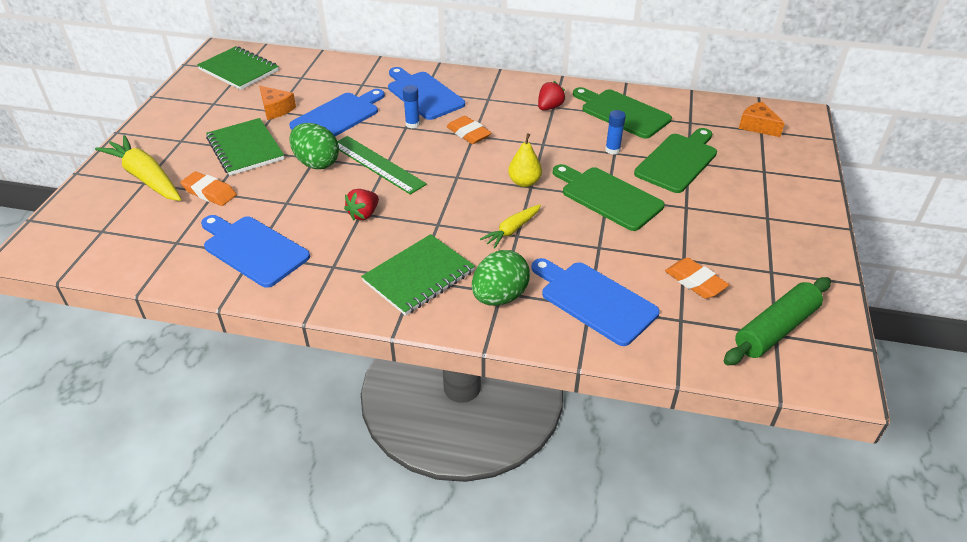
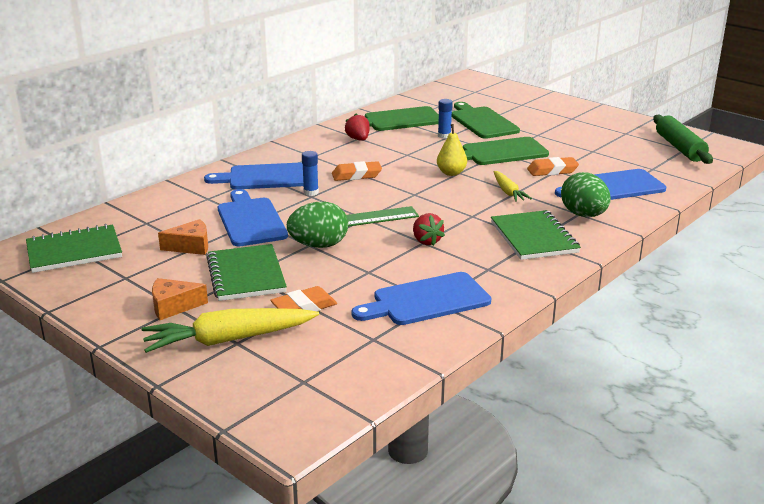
camera: 60 degrees left, 15 degrees down
(245, 149) = (246, 275): green notebook -> green notebook turned 75 degrees clockwise
(695, 282) = (618, 154): orange eraser -> orange eraser (552, 171)
(757, 126) = (469, 91): orange cheese -> orange cheese (173, 306)

